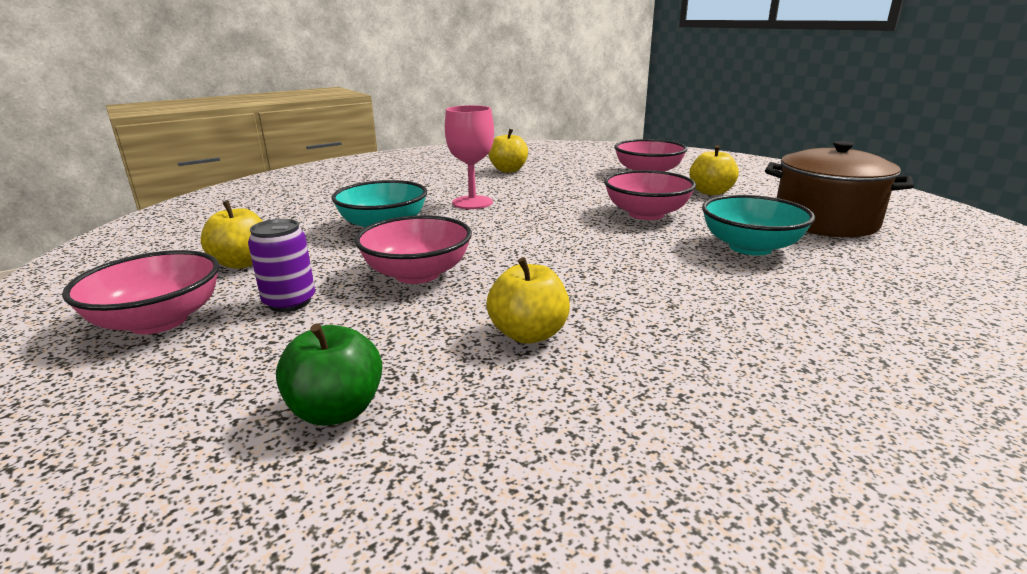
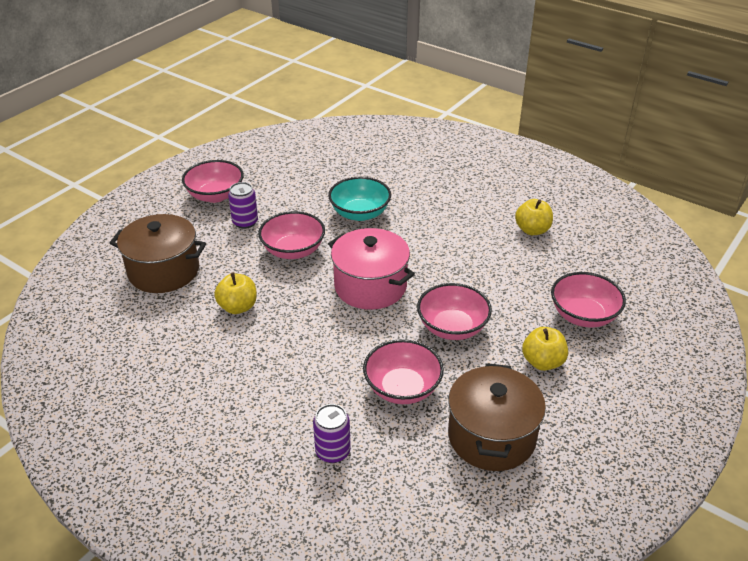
camera: 70 degrees right, 15 degrees up
(242, 263) = (283, 188): yellow apple -> none
(337, 410) = (164, 271): green apple -> brown pot
(472, 202) = (430, 235): pink goblet -> none
(545, 239) = (370, 286): none -> pink pot
(750, 247) = (402, 388): turquoise bowl -> pink bowl
(884, 299) = (333, 451): none -> purple can

